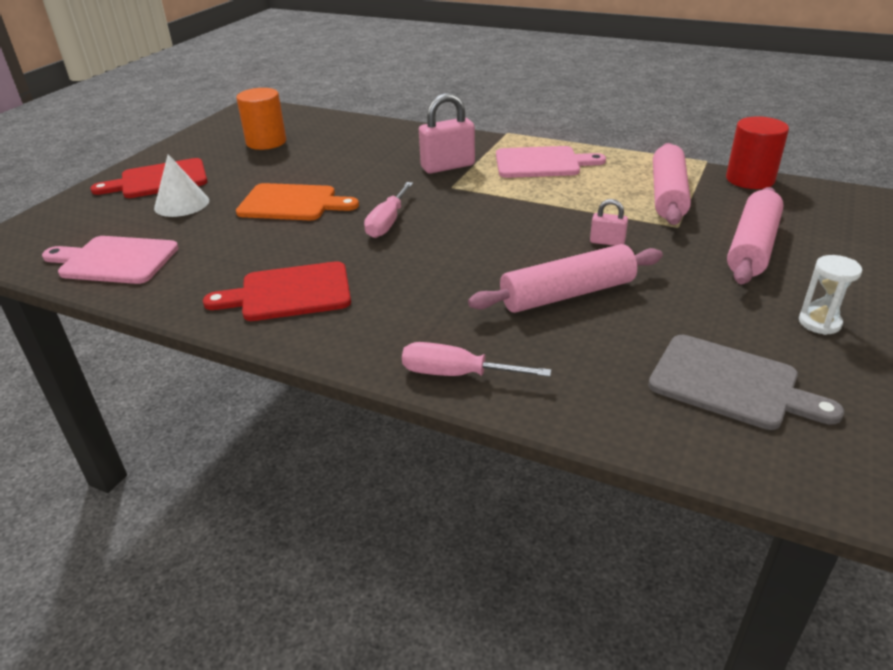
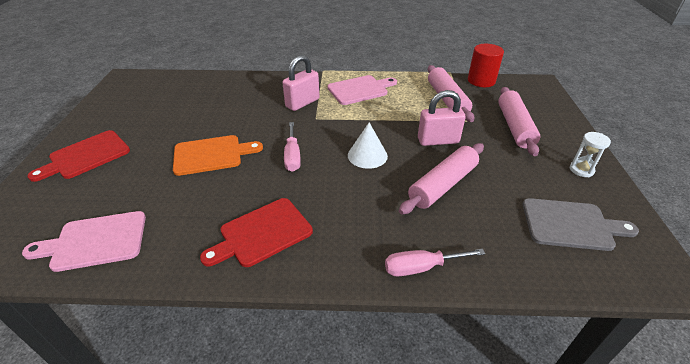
camera: 25 degrees left, 5 degrees up
(181, 204) = (121, 174): white cone -> white cone (367, 155)
(266, 142) = (156, 105): orange cylinder -> none
(607, 242) = (438, 141): pink padlock -> pink padlock, size x1.89

